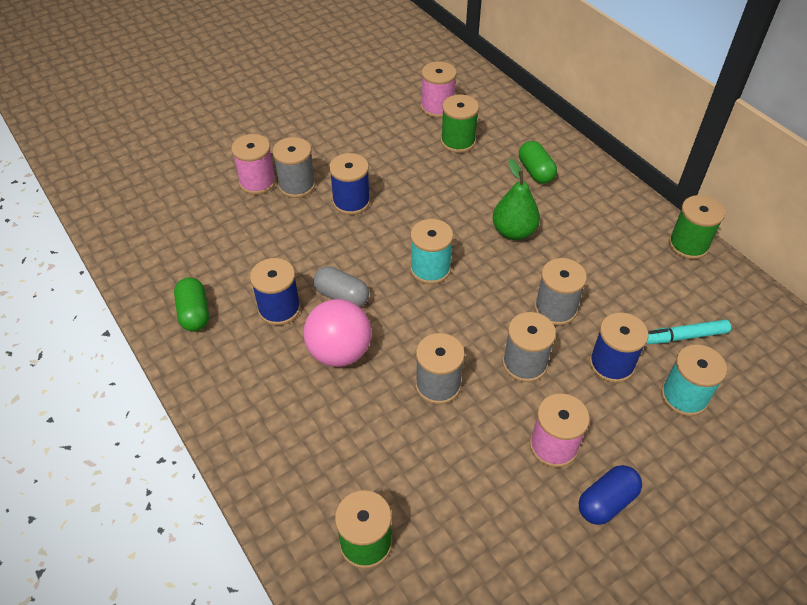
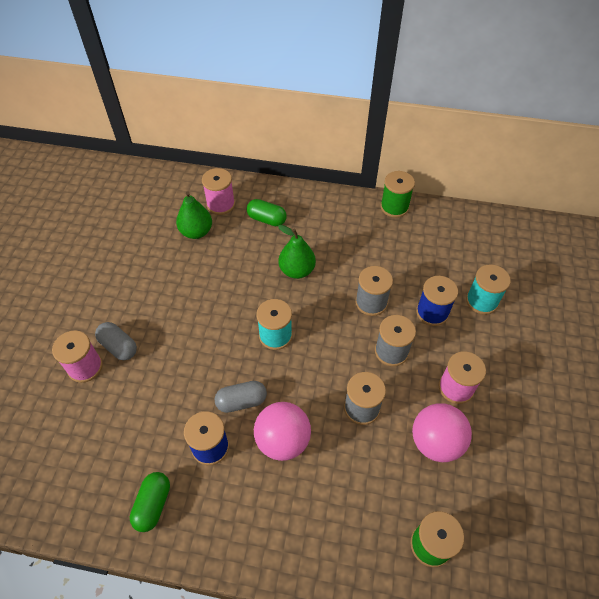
camera: 45 degrees left, 5 degrees up
(194, 313) = (153, 505): green capsule -> green capsule turned 75 degrees clockwise
(297, 185) = (119, 346): grey spool -> grey capsule
(351, 202) = (172, 329): blue spool -> none
(437, 107) = (155, 216): pink spool -> pink spool (221, 204)
(458, 141) = (196, 232): green spool -> green pear
(474, 471) = (435, 442): none -> pink ball
(606, 502) = (510, 395): blue capsule -> none
(682, 337) = (446, 266): turquoise marker -> none

